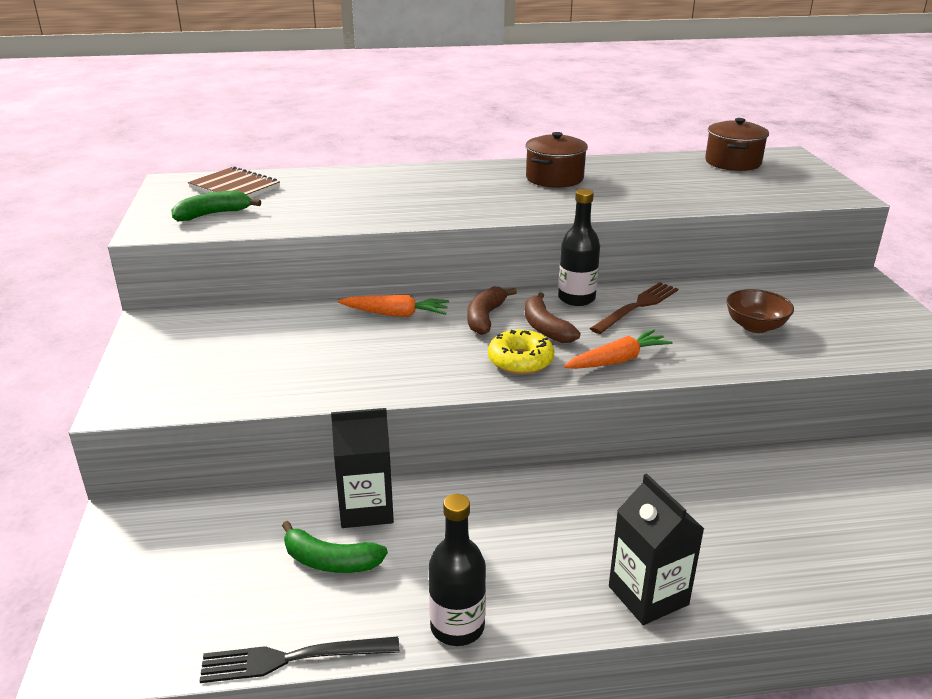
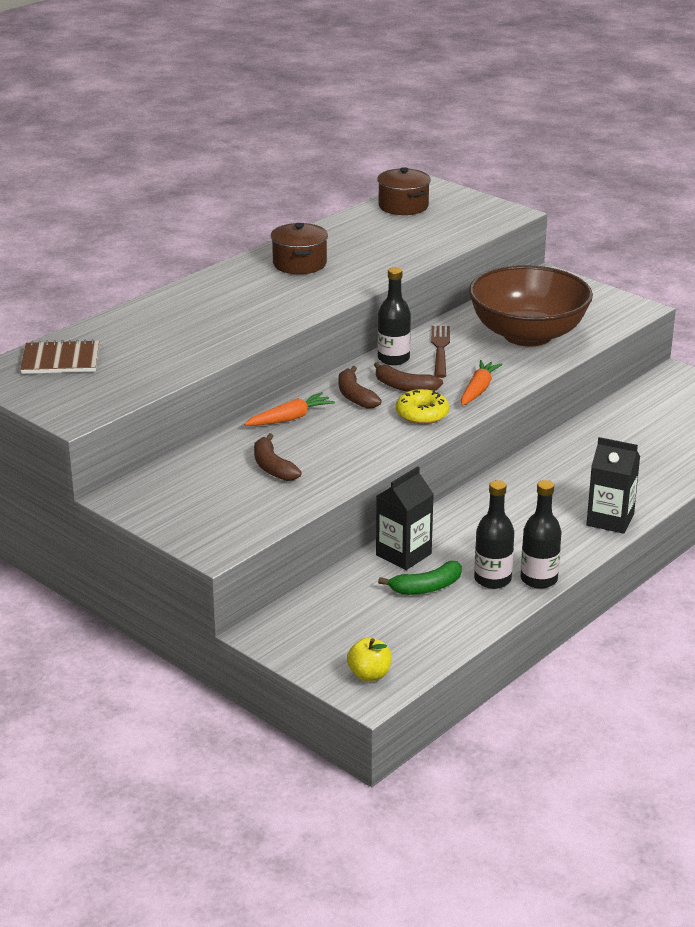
camera: 40 degrees left, 0 degrees up
(119, 635) = (369, 675): none -> yellow apple
(213, 214) = (96, 387): green banana -> none
(293, 658) = (479, 633): black fork -> none
(304, 351) = (272, 467): none -> brown banana
(408, 594) = (492, 579): none -> black bottle
(755, 326) = (527, 335): brown bowl -> brown bowl, size x2.39

